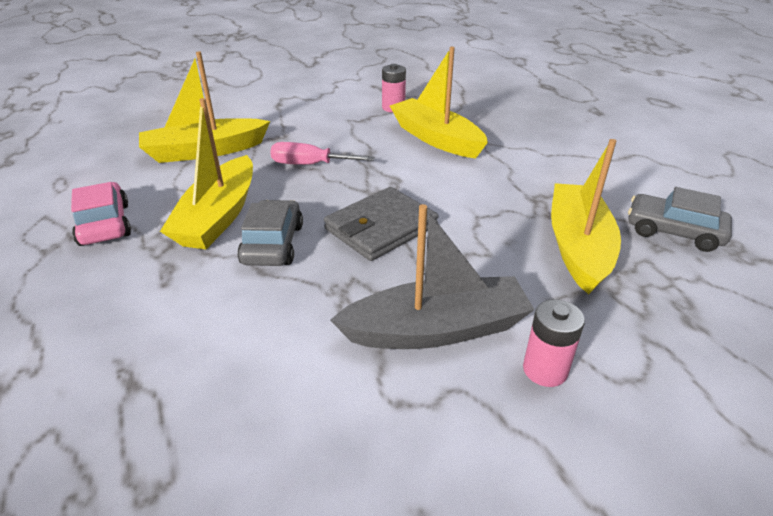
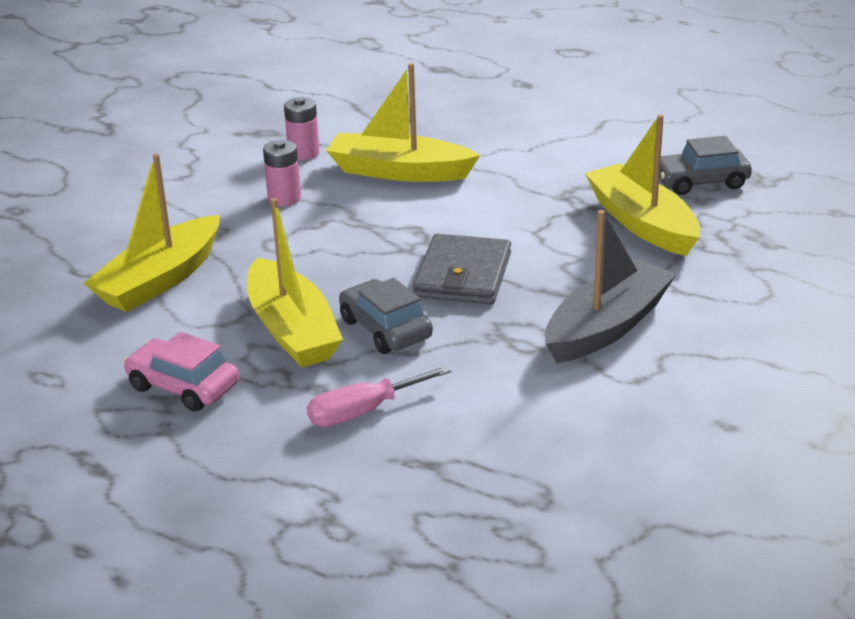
camera: 35 degrees left, 5 degrees down
(310, 165) = (306, 248): pink screwdriver -> pink screwdriver (363, 412)
(545, 370) = (708, 317): pink battery -> pink battery (284, 198)

